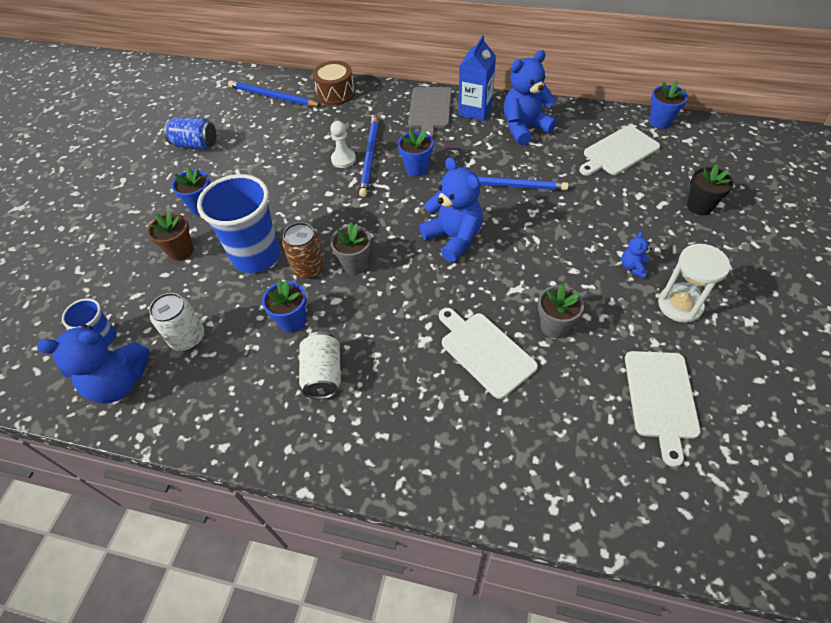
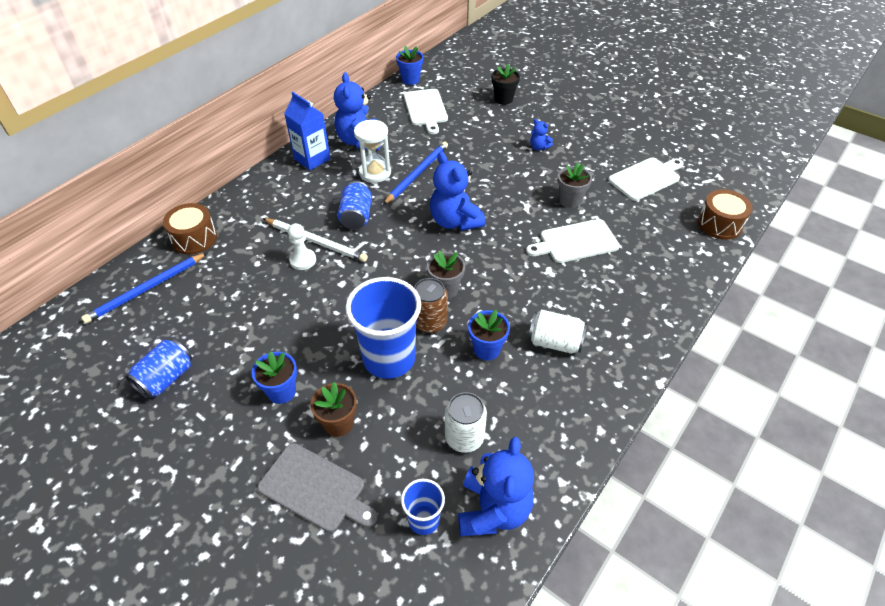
camera: 70 degrees left, 5 degrees down
(370, 157) = (316, 241): blue pencil -> white pencil
(416, 168) = (356, 216): blue flower pot -> blue can
(430, 110) = (285, 184): grey cutting board -> grey cutting board (315, 489)
(453, 238) = (455, 221): blue teddy bear -> blue teddy bear turned 105 degrees counterclockwise
(625, 514) = (719, 224): none -> brown drum
(660, 398) = (646, 178): white cutting board -> white cutting board turned 60 degrees counterclockwise
(680, 305) = (580, 142): white hourglass -> white hourglass (375, 173)

